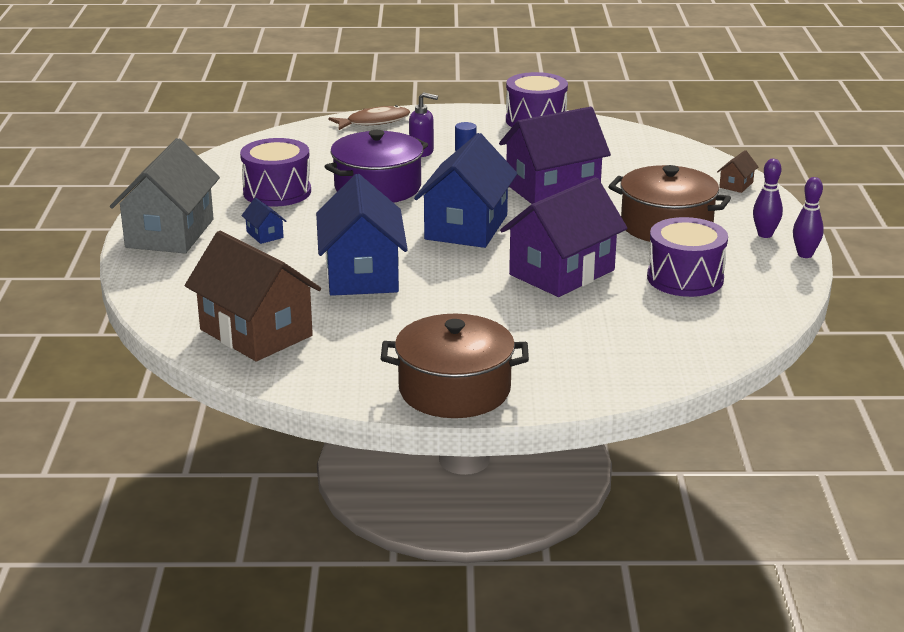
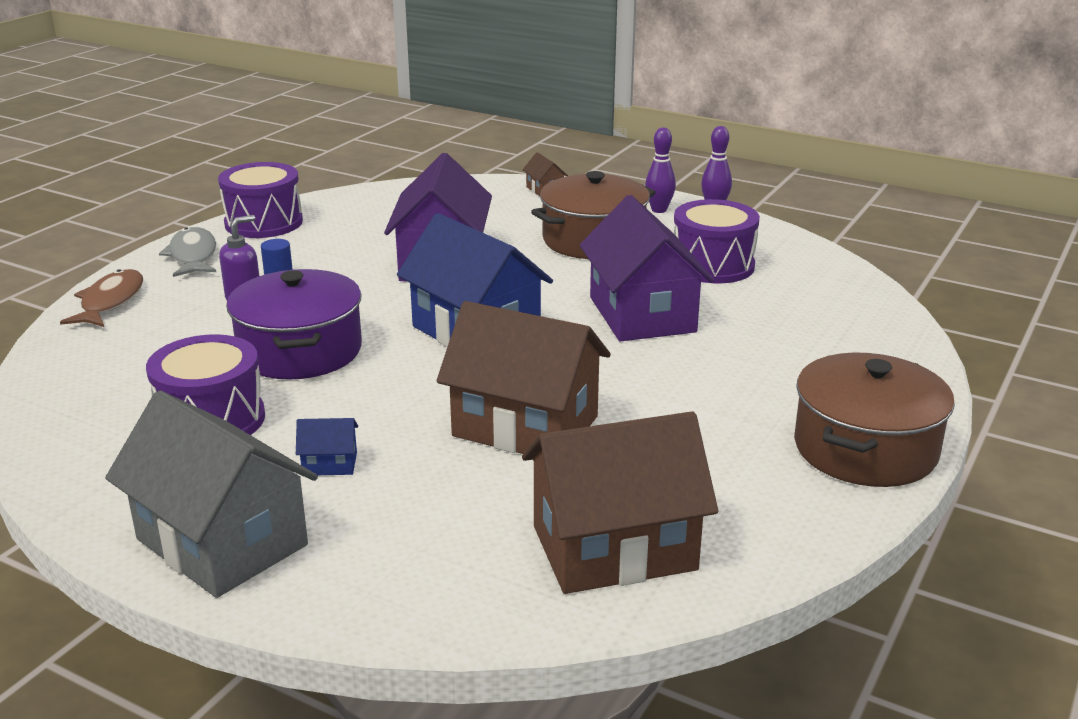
camera: 60 degrees left, 0 degrees up
(362, 274) = (525, 426): blue house -> brown house
(460, 119) = (193, 256): none -> grey fish

